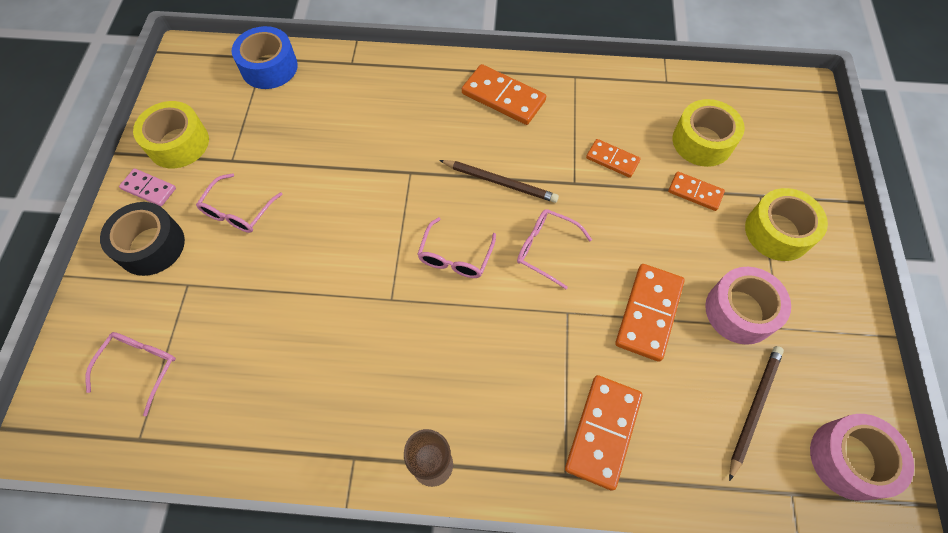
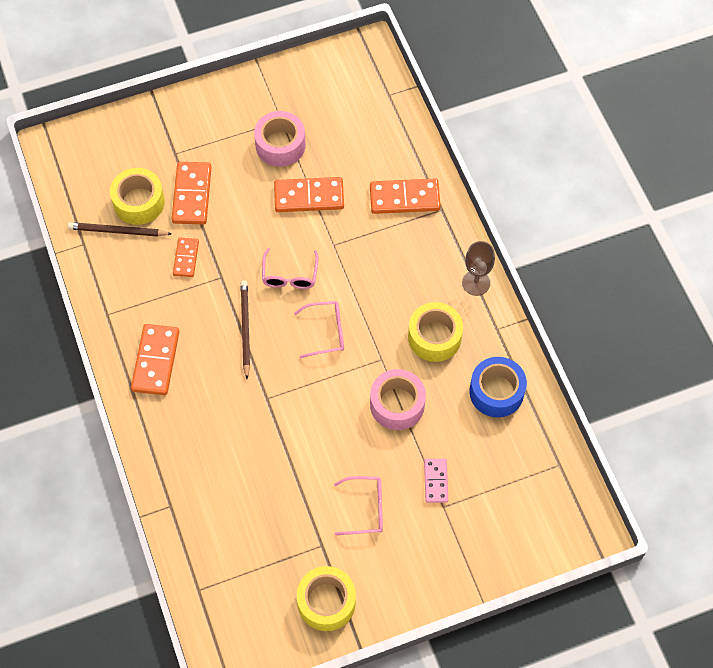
camera: 115 degrees left, 0 degrees up
(140, 367) = (516, 497): pink glasses -> none
(149, 189) = (381, 595): pink domino -> pink domino (436, 481)
(151, 246) = (427, 556): black tape -> none
(269, 67) = (207, 576): blue tape -> blue tape (496, 392)
(695, 192) = (192, 195): orange domino -> orange domino, size x1.67
(754, 408) = (346, 123): brown pencil -> brown pencil (118, 231)
(777, 232) = (203, 136): yellow tape -> yellow tape (434, 337)
(849, 459) = (352, 71): pink tape -> pink tape (397, 404)

